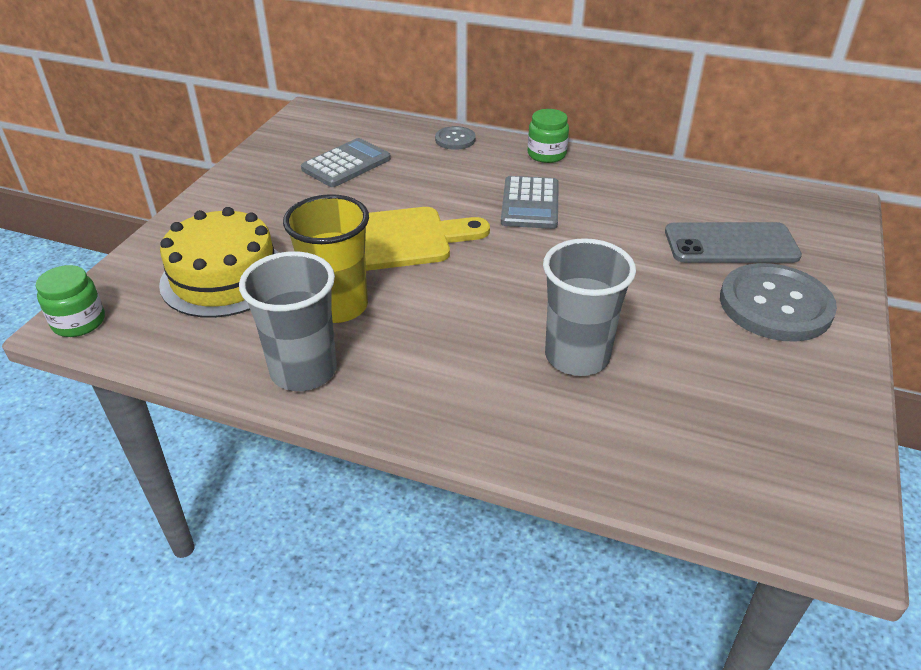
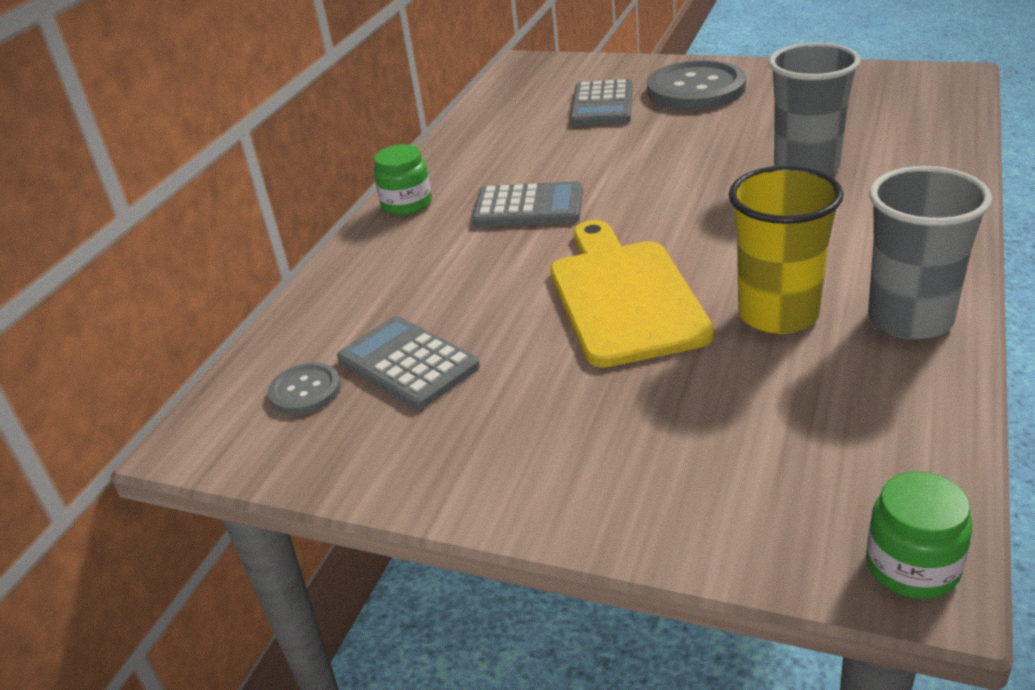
camera: 85 degrees left, 5 degrees down
(224, 277) = (743, 427): yellow cake -> none
(455, 139) = (349, 273): grey button -> grey button (305, 390)
(731, 244) = (602, 105): grey phone -> grey calculator

